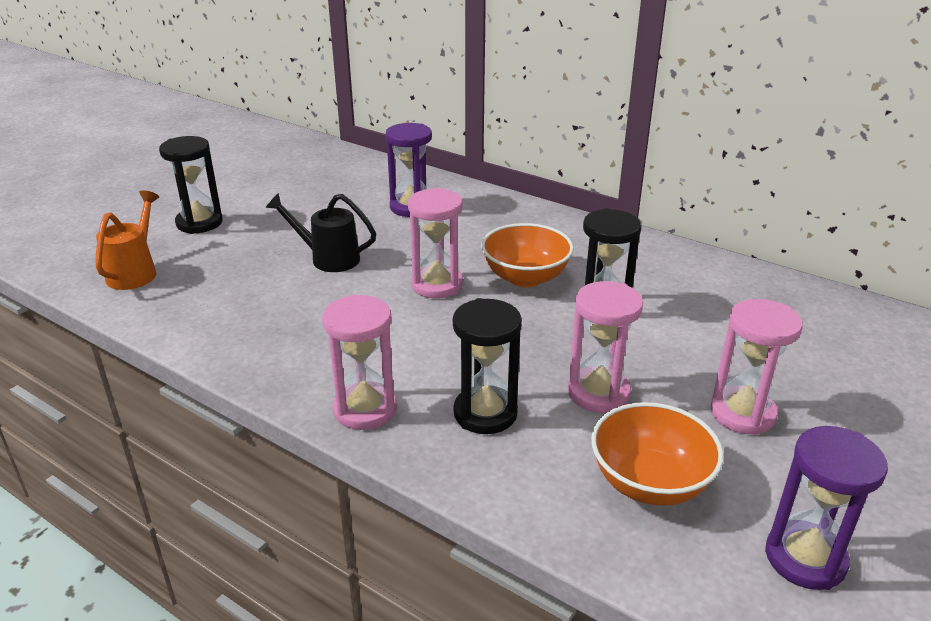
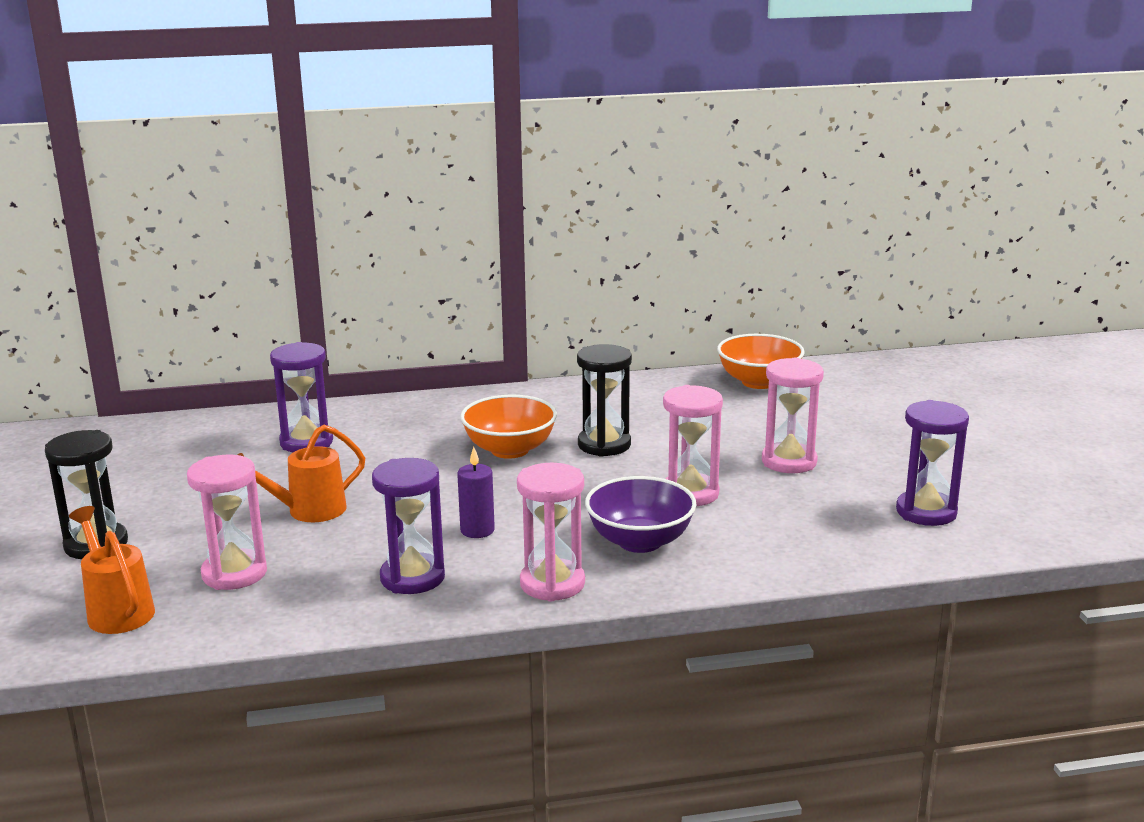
camera: 45 degrees left, 10 degrees down
(296, 345) = (412, 578): none -> purple hourglass
(328, 258) = (308, 511): black watering can -> orange watering can
(395, 332) = (477, 530): none -> purple candle
(437, 285) = (448, 486): pink hourglass -> pink hourglass (234, 573)
(485, 413) = (640, 541): black hourglass -> purple bowl
(650, 482) = (799, 522): orange bowl -> orange bowl (759, 382)

